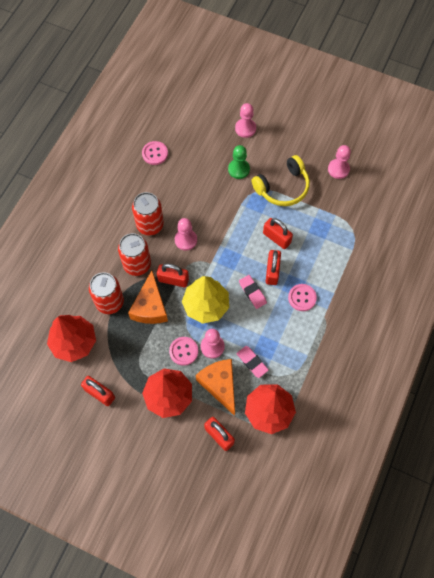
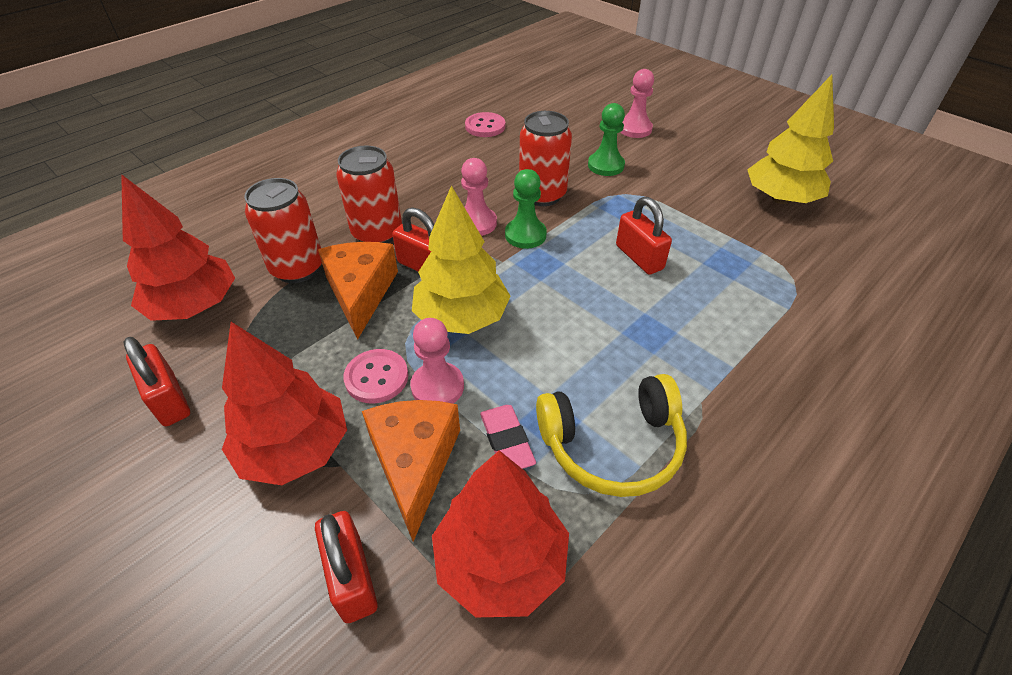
camera: 20 degrees right, 20 degrees down
(150, 225) = (429, 194): red can -> red can (542, 195)
(150, 307) = (360, 292): orange cheese -> orange cheese turned 150 degrees clockwise
(215, 240) = (525, 235): none -> green pawn
(252, 292) = (561, 322): pink eraser -> none
(272, 271) = (613, 301): red padlock -> none
(283, 187) = (673, 199): yellow headphones -> yellow headphones (612, 445)
(302, 298) = (660, 357): pink button -> none
(338, 169) = (780, 199): pink pawn -> yellow tree

